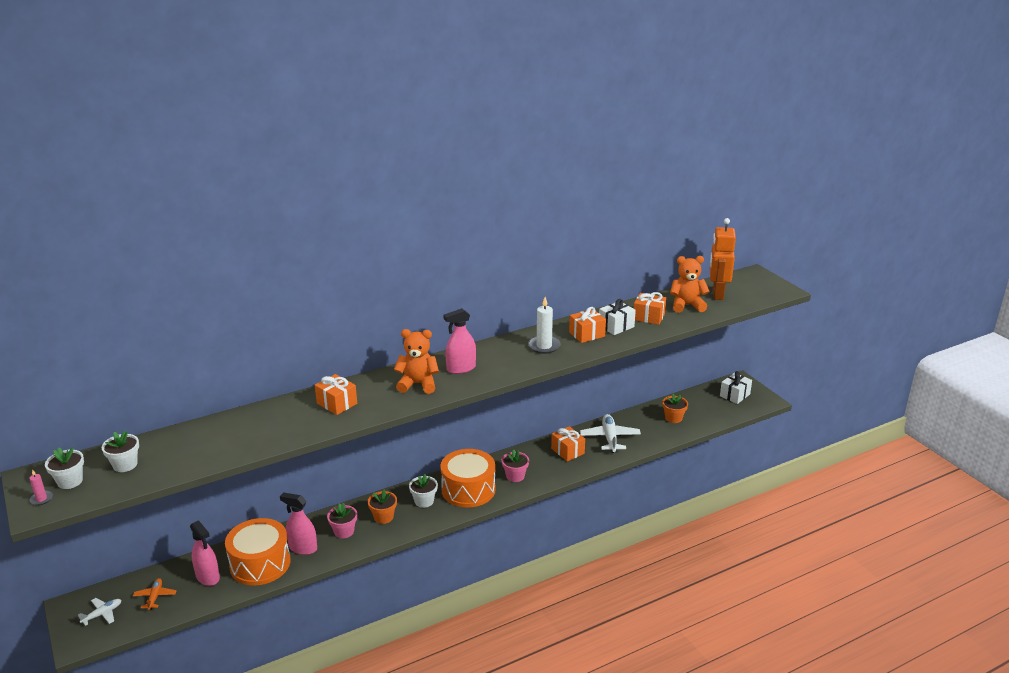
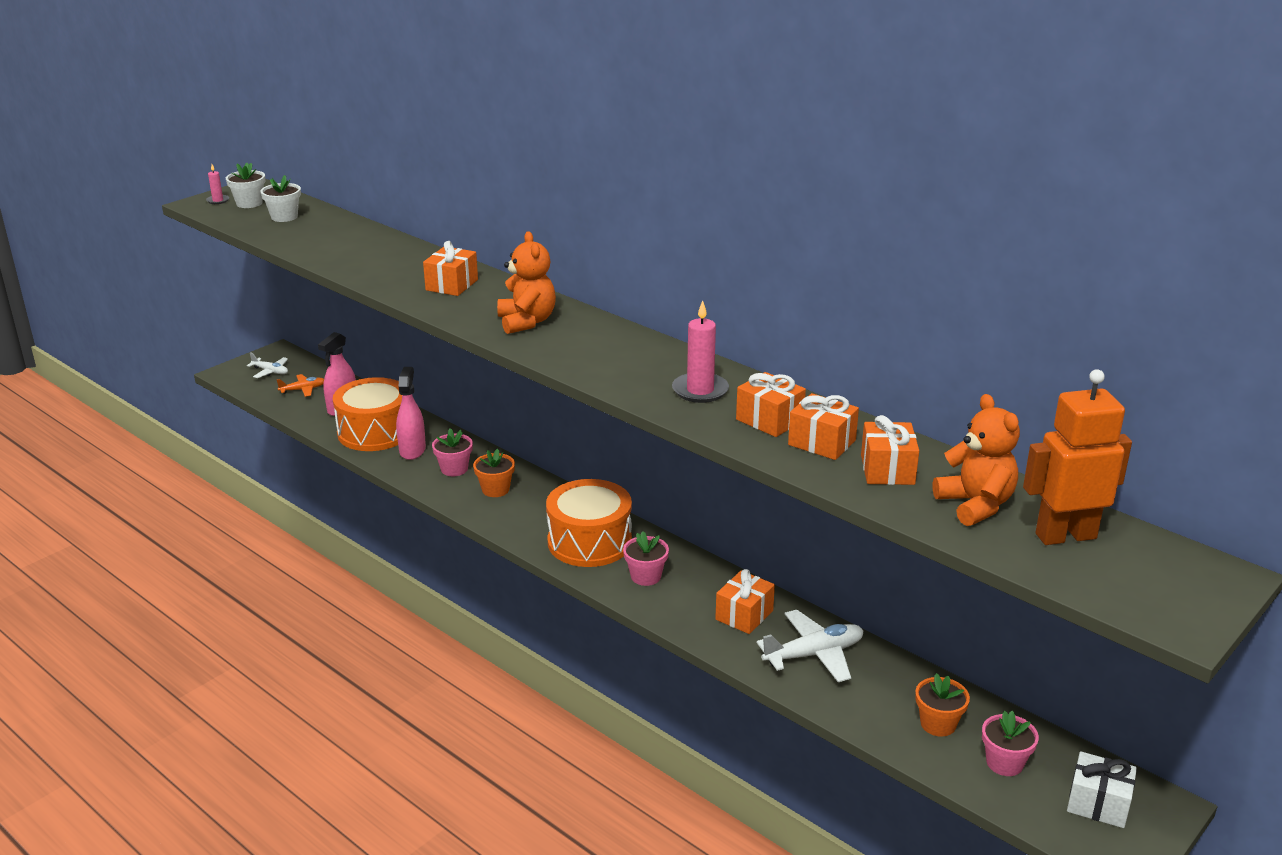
camera: 70 degrees right, 0 degrees up
(424, 501) = (544, 512): white flower pot -> none
(461, 368) = (588, 341): pink spray bottle -> none
(544, 346) = (700, 390): white candle -> pink candle
(616, 326) = (822, 442): white gift -> orange gift
(704, 409) = (1004, 763): none -> pink flower pot

